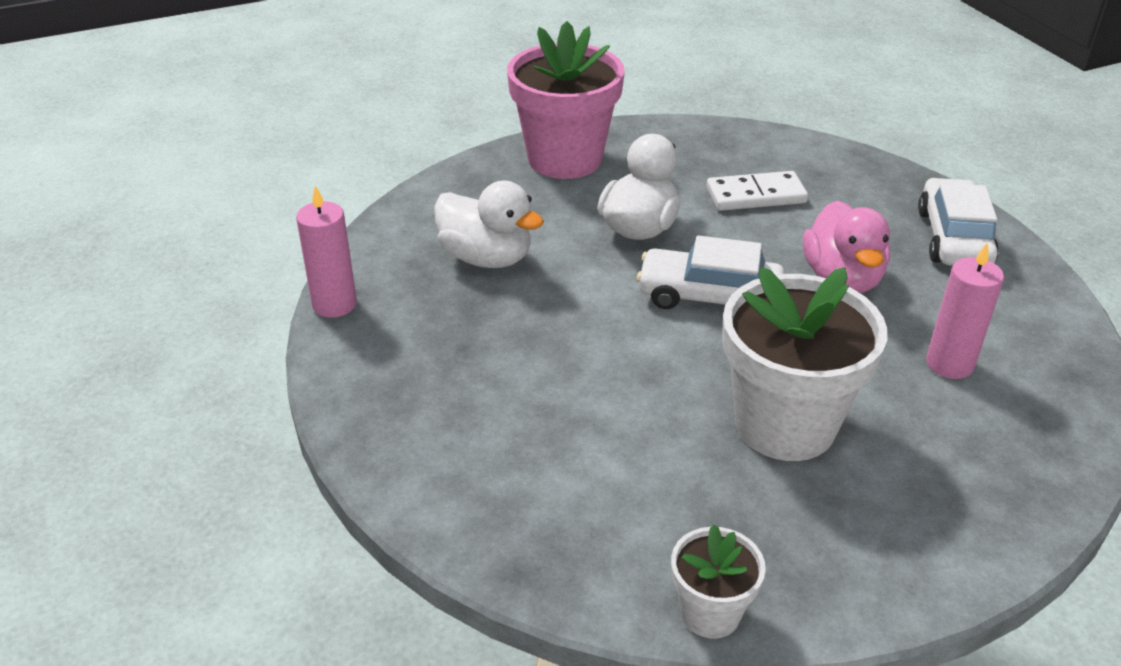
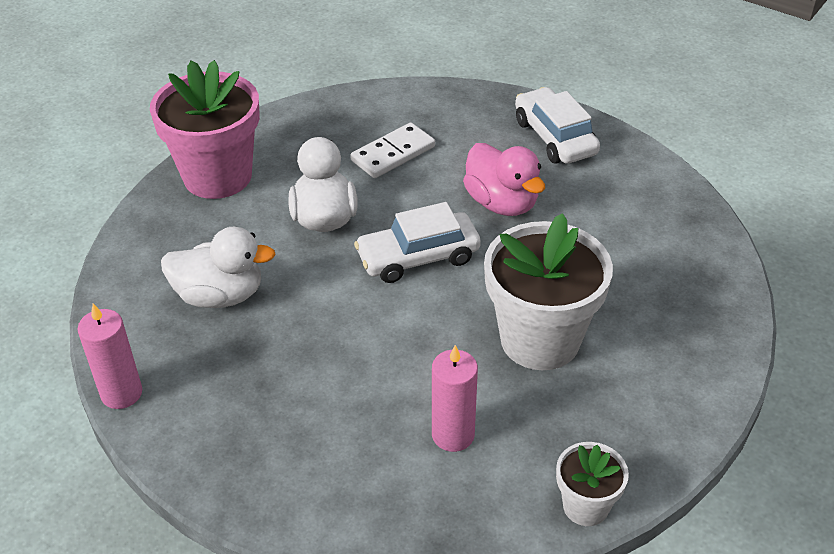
camera: 30 degrees left, 5 degrees up
(949, 364) = (614, 243): pink candle -> pink candle (453, 435)

